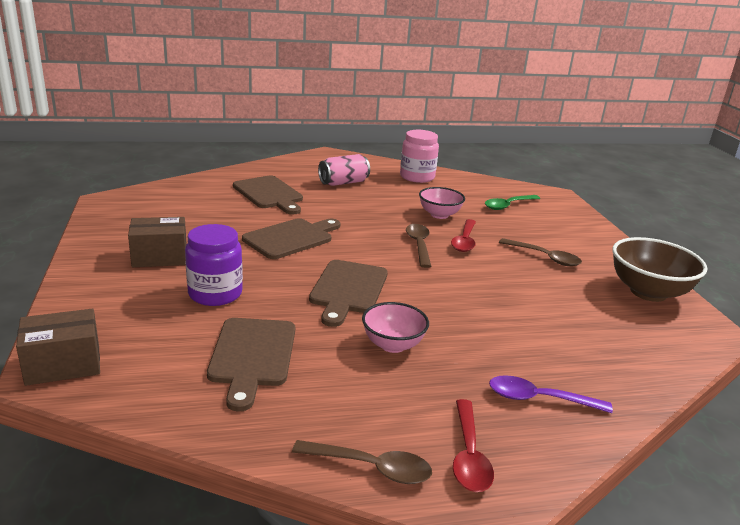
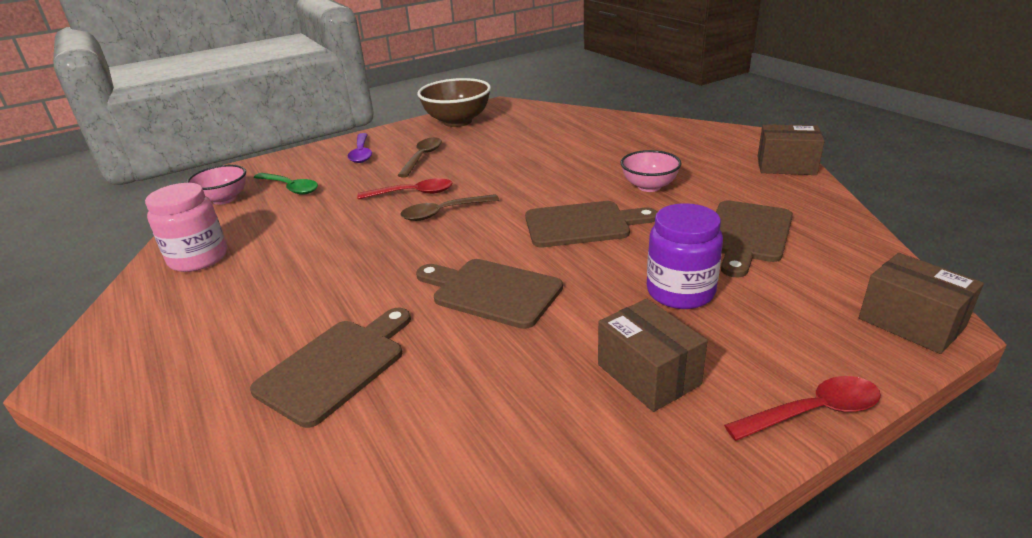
camera: 105 degrees left, 5 degrees up
(252, 356) = (747, 234): brown cutting board -> brown cutting board turned 135 degrees clockwise
(343, 182) = (246, 311): pink can -> none
(371, 467) = (786, 166): brown spoon -> brown box
(439, 215) = (344, 218): pink bowl -> pink bowl (224, 199)
(469, 455) = (731, 145): red spoon -> red spoon (813, 412)
(539, 399) = (648, 137): purple spoon -> purple spoon (361, 153)

